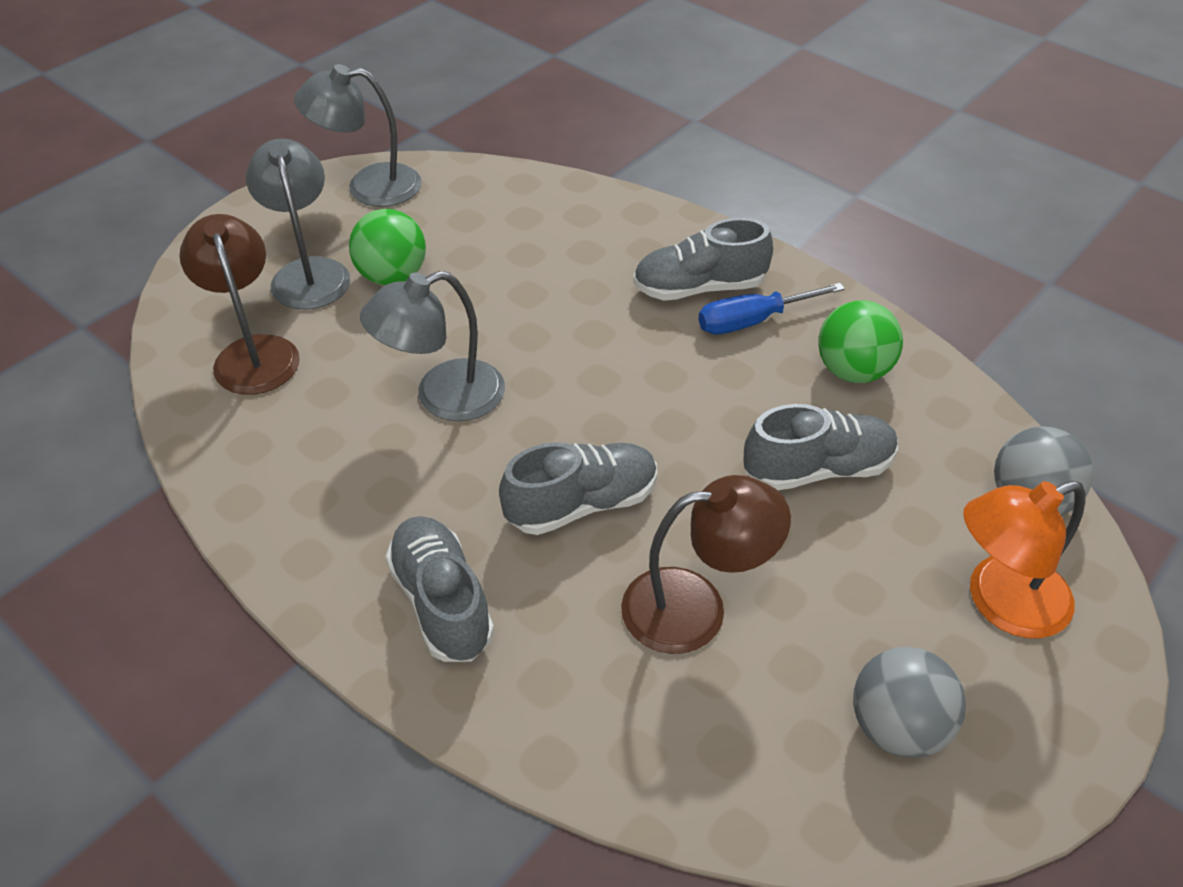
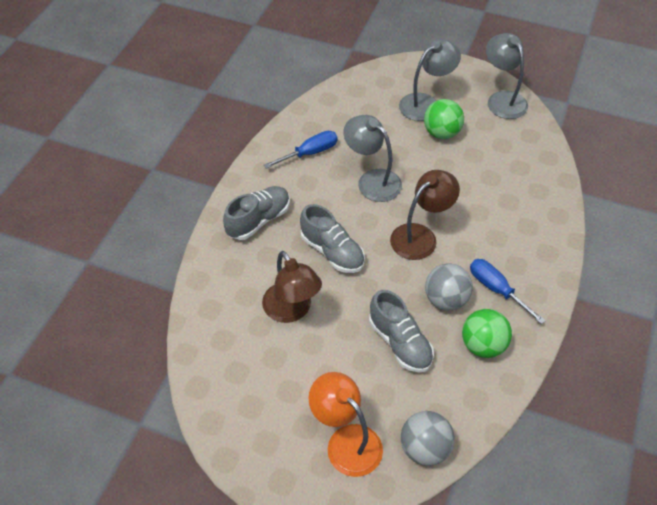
camera: 70 degrees right, 5 degrees up
(253, 352) = (365, 106): brown lamp -> brown lamp (420, 236)
(314, 468) = (309, 153): none -> blue screwdriver
(699, 288) = (509, 259): grey shoe -> none
(897, 727) = (256, 404): grey ball -> grey ball (445, 299)

